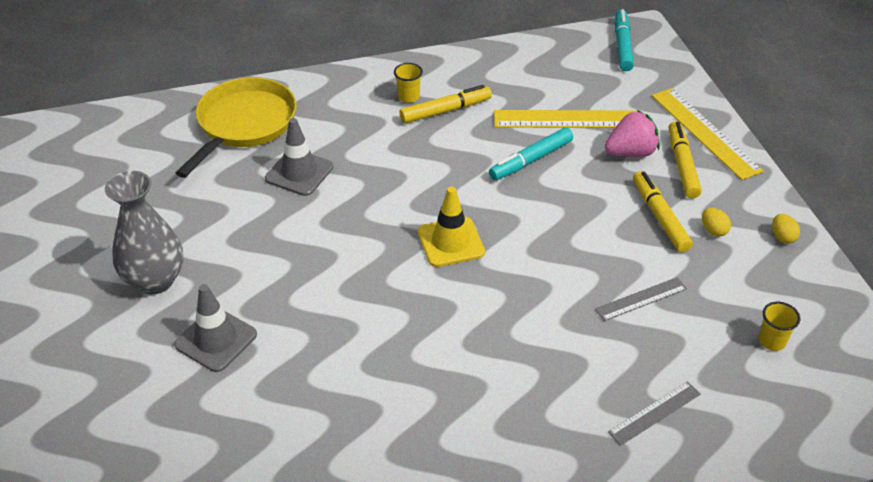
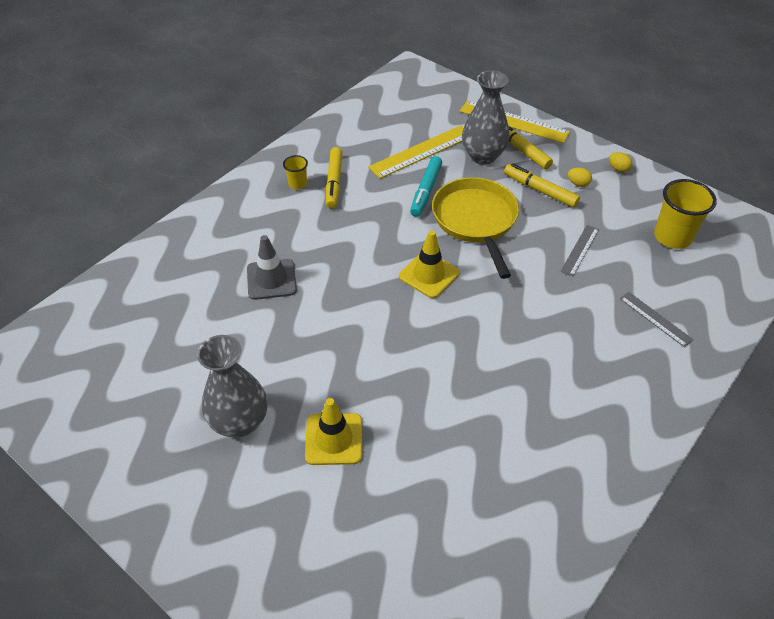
camera: 35 degrees left, 5 degrees up
(216, 340) = (334, 439): grey traffic cone -> yellow traffic cone
(244, 124) = (190, 263): yellow pan -> yellow pan (476, 220)
(445, 110) = (334, 182): yellow marker -> yellow marker turned 150 degrees clockwise
(622, 46) = (409, 84): turquoise marker -> none
(630, 153) = (483, 156): pink strawberry -> grey vase
(654, 413) = (655, 319): grey ruler -> grey ruler turned 60 degrees counterclockwise
(772, 341) = (672, 237): yellow cup -> yellow cup, size x1.90

